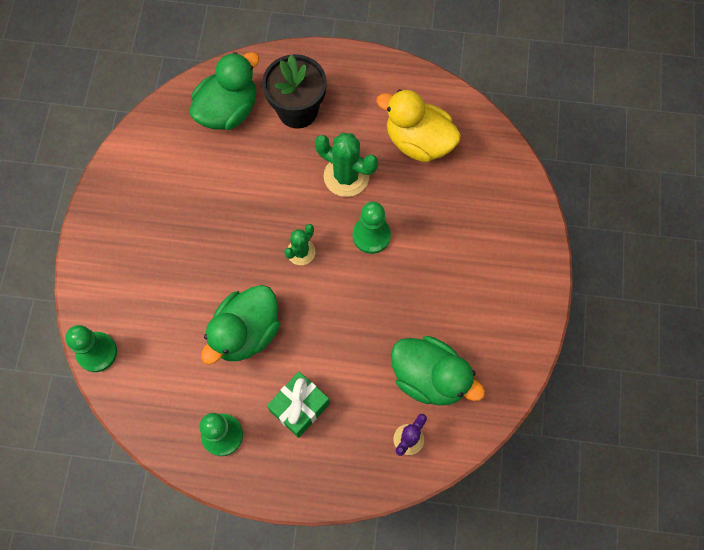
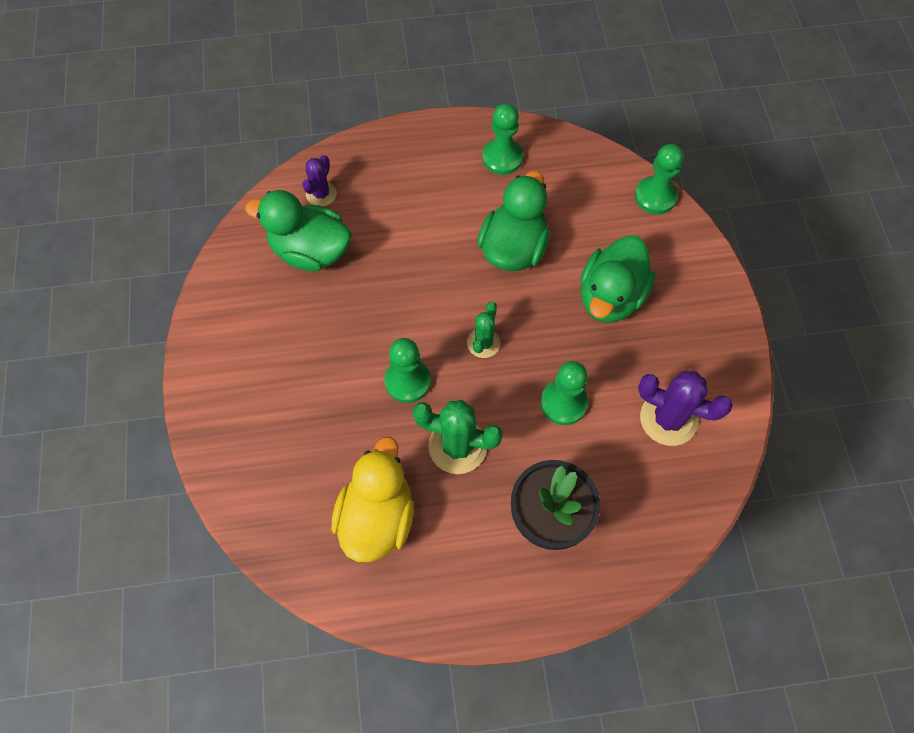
camera: 165 degrees right, 5 degrees down
(180, 157) = (668, 419): none -> purple cactus
(228, 110) = (637, 497): green duck -> green duck (610, 297)
(254, 188) = (563, 403): none -> green pawn
(299, 407) = (436, 196): green gift -> none
(418, 142) = (377, 517): yellow duck -> yellow duck turned 90 degrees counterclockwise

